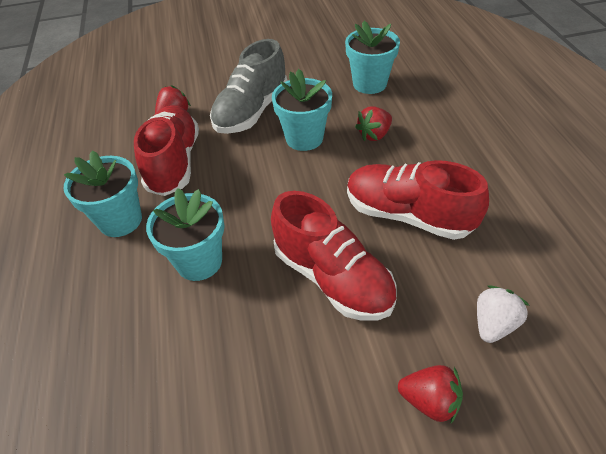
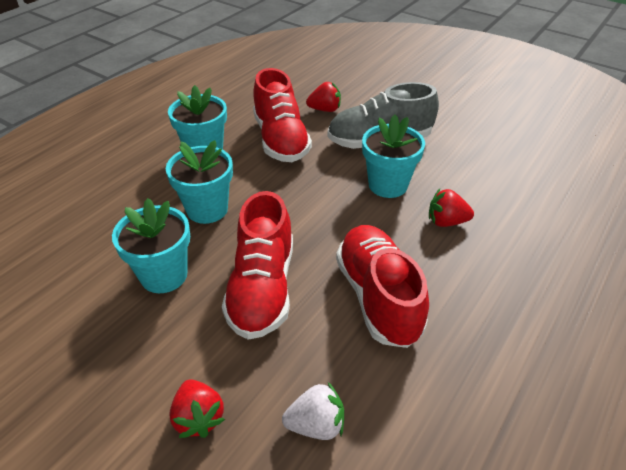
camera: 45 degrees right, 5 degrees down
(174, 163) = (281, 140): red shoe -> red shoe turned 120 degrees clockwise
(369, 84) = (506, 182): turquoise flower pot -> turquoise flower pot (164, 275)

